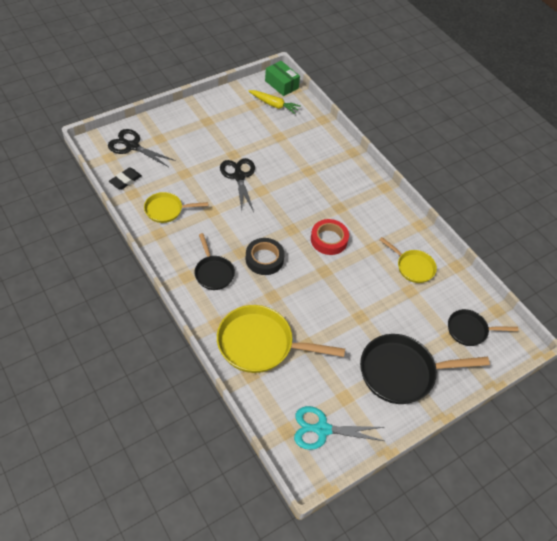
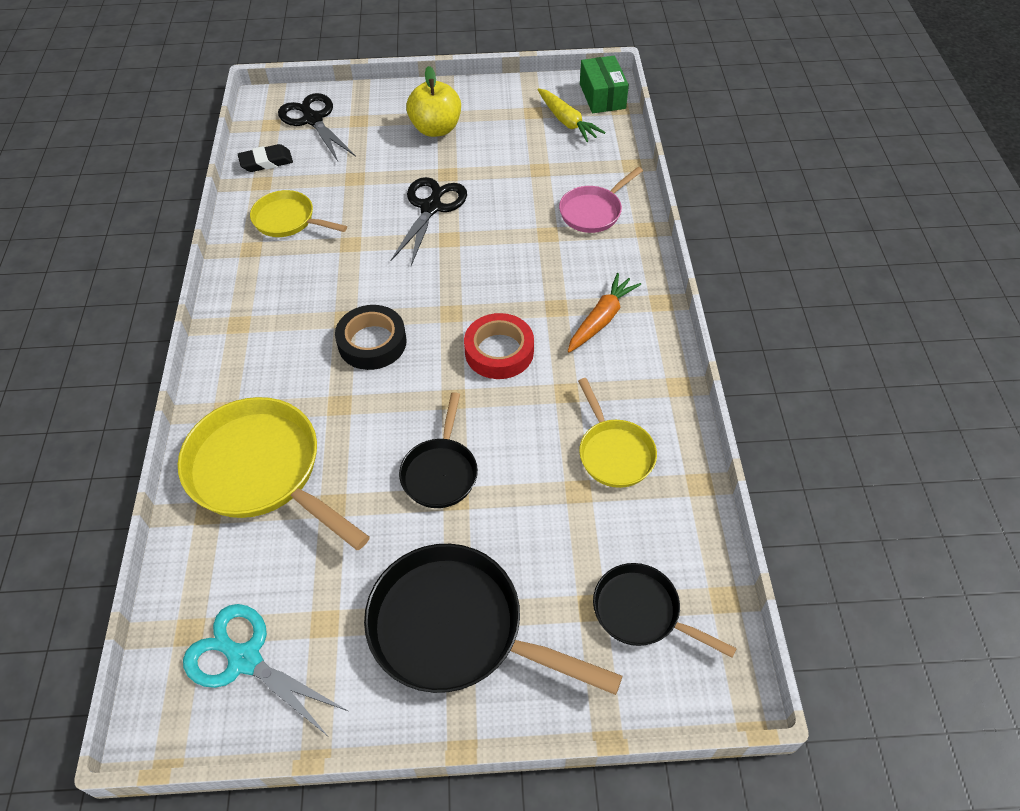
camera: 35 degrees right, 0 degrees up
(207, 130) = (436, 129): none -> yellow apple
(213, 272) = (281, 333): black pan -> black pan (440, 472)
(322, 151) = (593, 211): none -> pink pan
(364, 205) = (601, 319): none -> orange carrot

